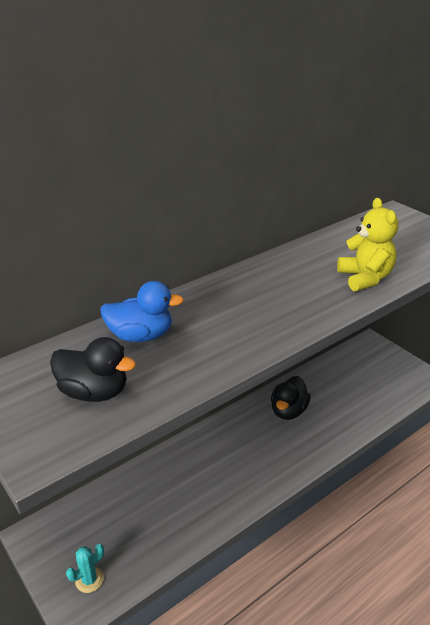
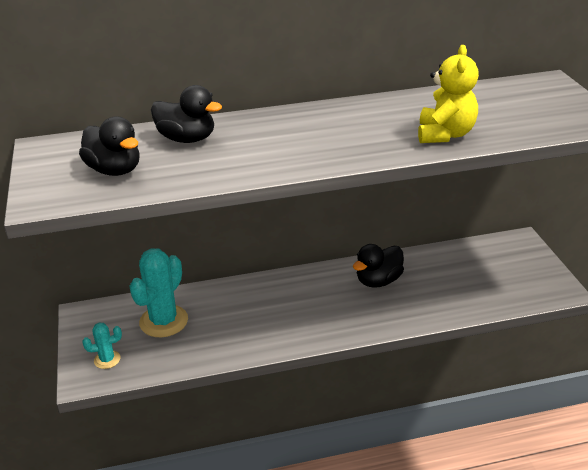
camera: 25 degrees right, 0 degrees up
(122, 515) = (163, 321): none -> turquoise cactus
(141, 336) = (187, 139): blue duck -> black duck

